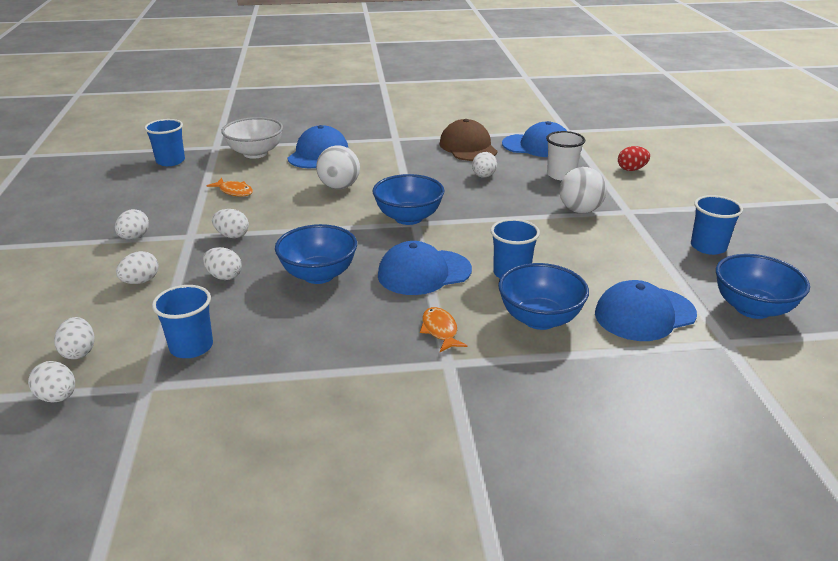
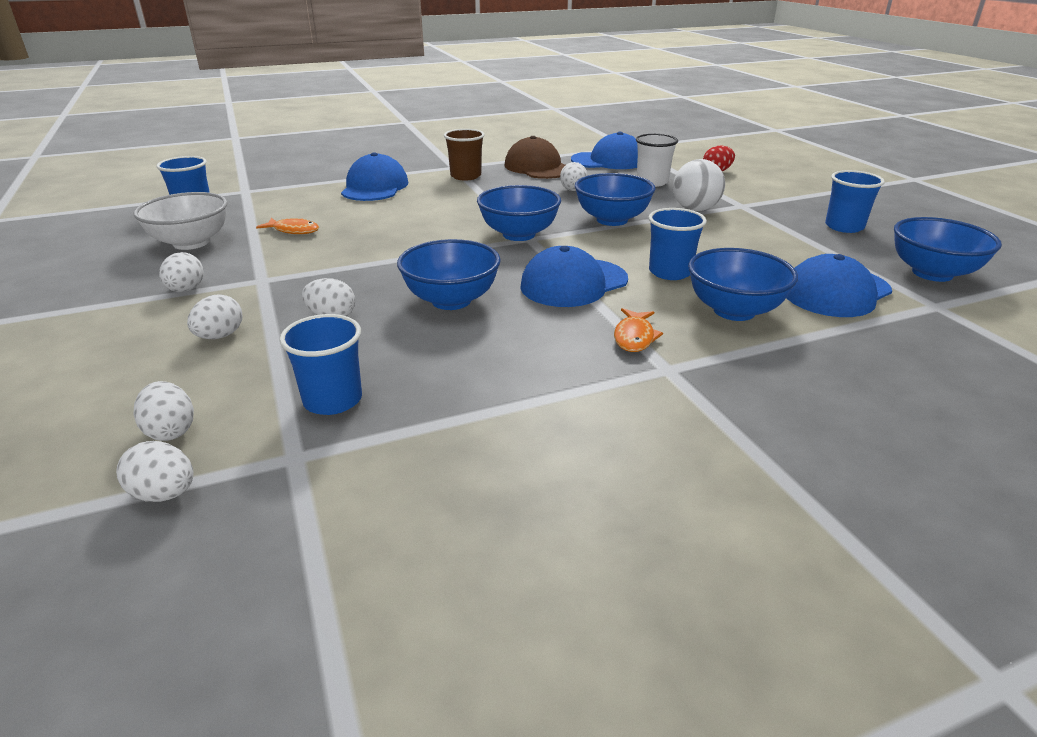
camera: 15 degrees left, 0 degrees up
(232, 235) = (317, 274): white egg -> none
(255, 153) = (298, 193): white bowl -> white bowl (191, 243)
(339, 187) = (419, 214): white ball -> none
(399, 150) = (465, 176): none -> brown cup
(440, 330) = (634, 337): orange fish -> orange fish turned 135 degrees counterclockwise
(497, 212) = (612, 220): none -> blue bowl

